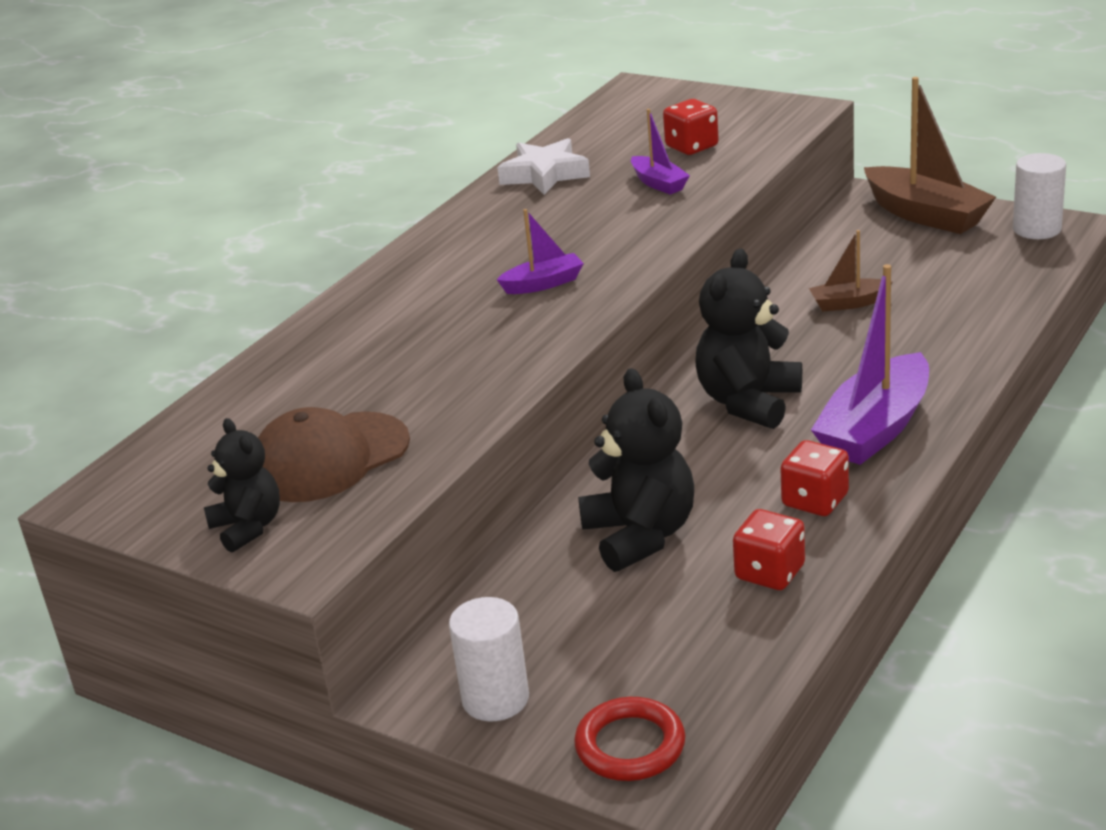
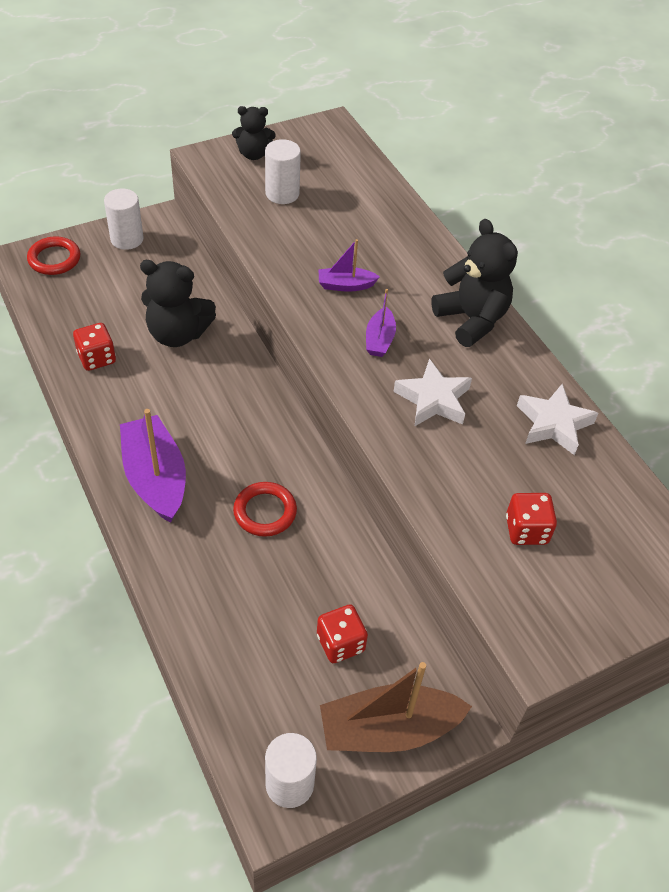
camera: 115 degrees right, 20 degrees up
(329, 458) = (282, 194): brown cap -> white cylinder
(594, 229) = (433, 399): none -> white star
(658, 183) = (474, 471): purple boat -> purple boat (345, 285)
(748, 402) = (244, 444): black teddy bear -> black teddy bear (471, 319)
(814, 350) = (265, 512): none -> red ring
(815, 500) = (127, 409): red dice -> red dice (340, 643)
(848, 303) = (303, 572): brown boat -> none

